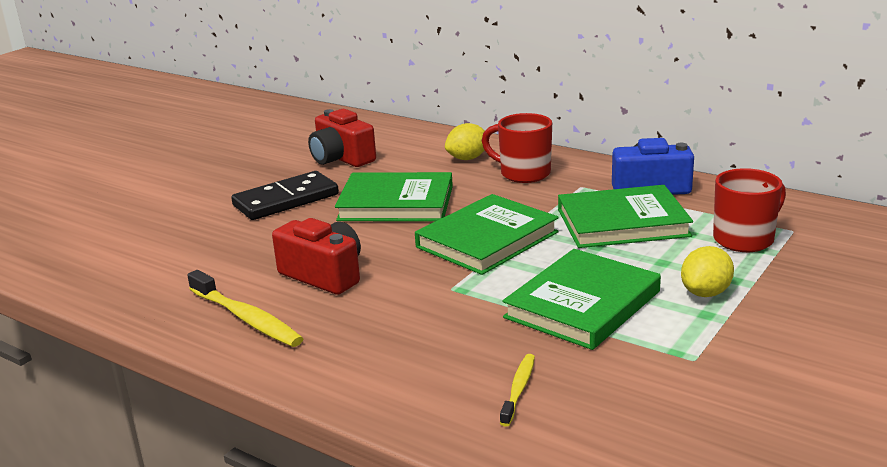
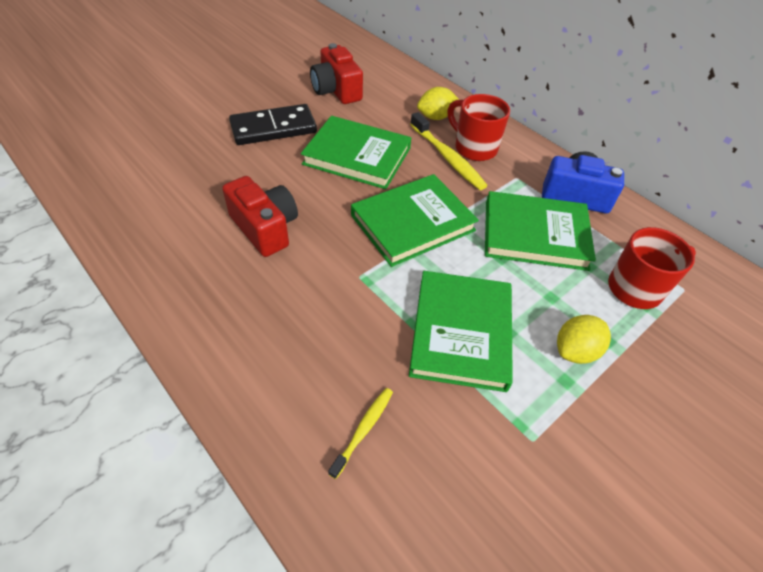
camera: 10 degrees right, 25 degrees up
(246, 318) = (183, 263): yellow toothbrush -> yellow toothbrush (447, 157)
(582, 304) = (461, 332): green book -> green book turned 45 degrees counterclockwise

